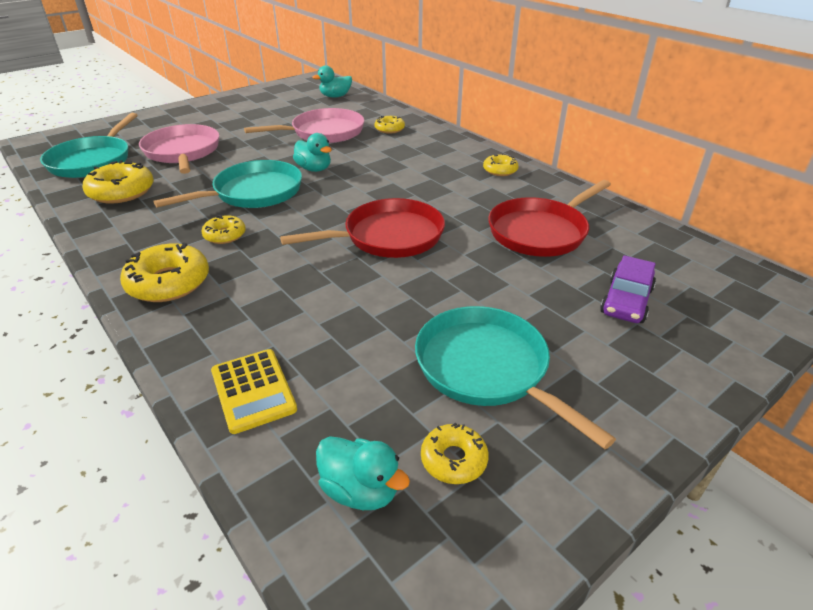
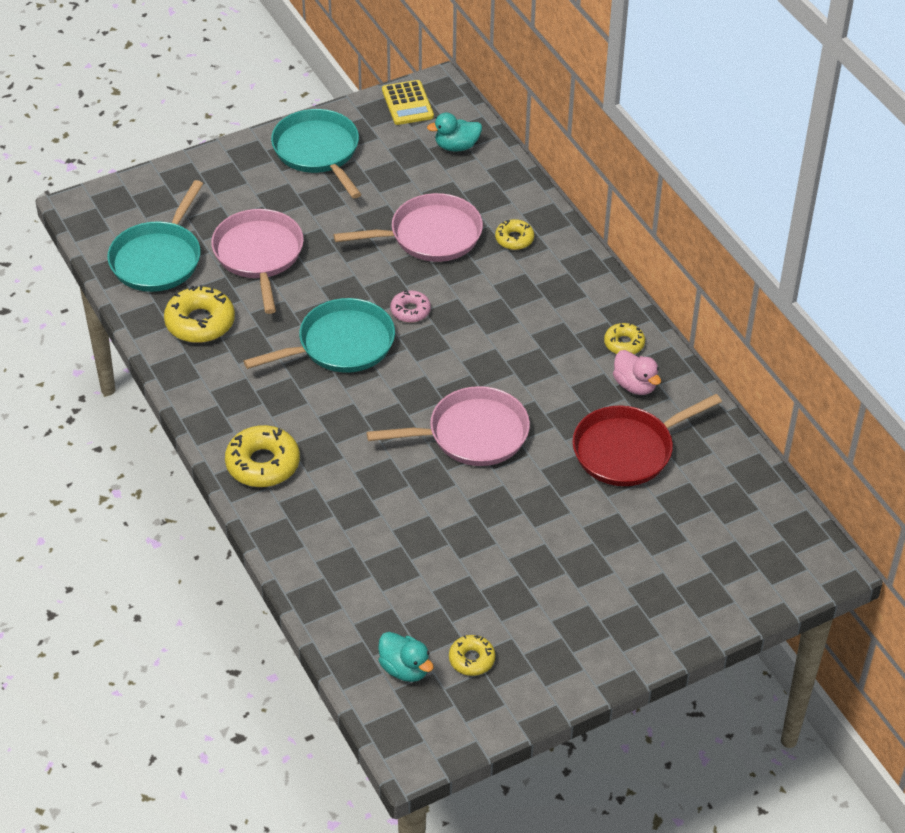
camera: 10 degrees right, 10 degrees up
(225, 235) = (311, 408): yellow donut -> none
(253, 390) = (336, 584): yellow calculator -> yellow calculator (407, 103)
(314, 169) = (410, 311): turquoise duck -> pink donut
(388, 236) = (472, 434): red pan -> pink pan
(487, 368) = (519, 594): turquoise pan -> turquoise pan (318, 152)
(522, 191) = (635, 385): none -> pink duck
(626, 301) = (666, 548): purple car -> none

